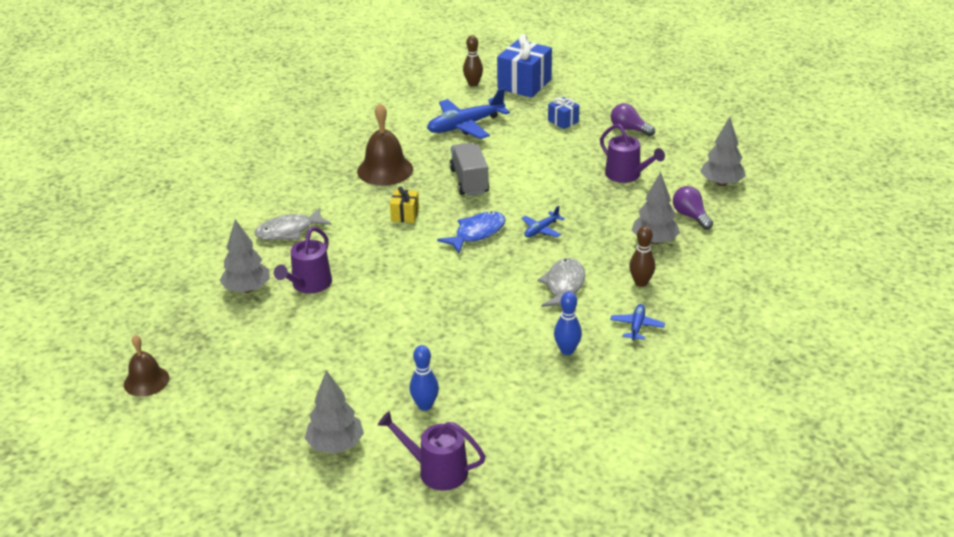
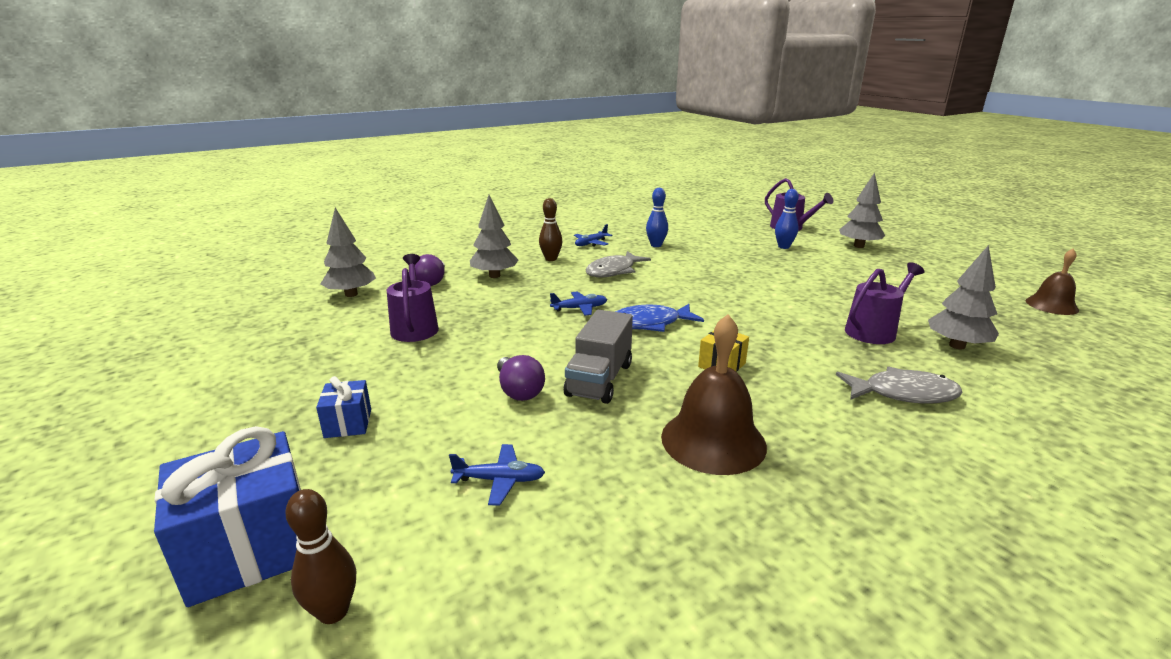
camera: 150 degrees left, 10 degrees down
(465, 126) = (500, 480): blue plane -> blue plane, size x0.50
(629, 129) = (300, 376): purple light bulb -> purple light bulb (519, 391)

